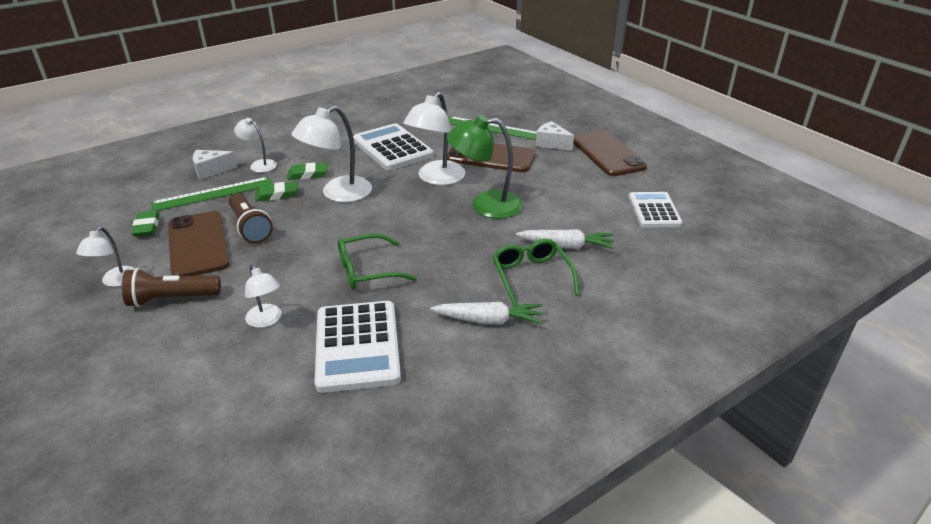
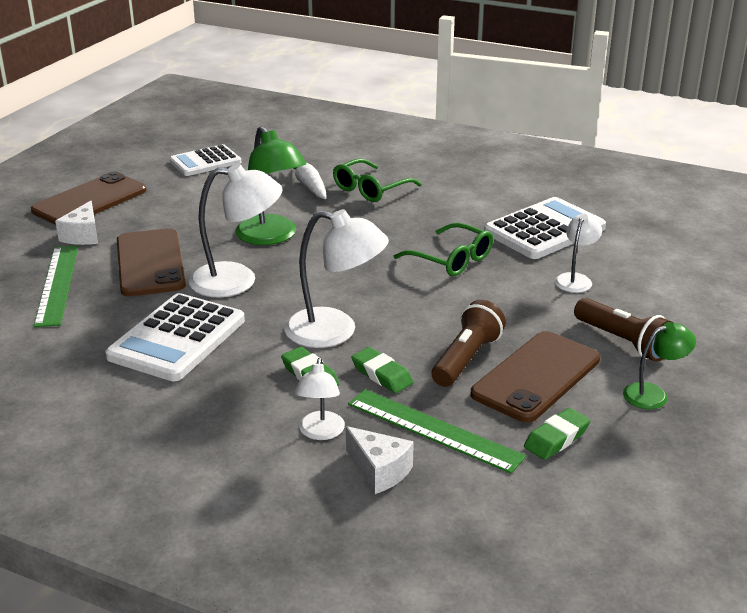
camera: 120 degrees left, 5 degrees down
(115, 281) = (654, 394): white lamp -> green lamp
(489, 320) = (448, 191): white carrot -> none

